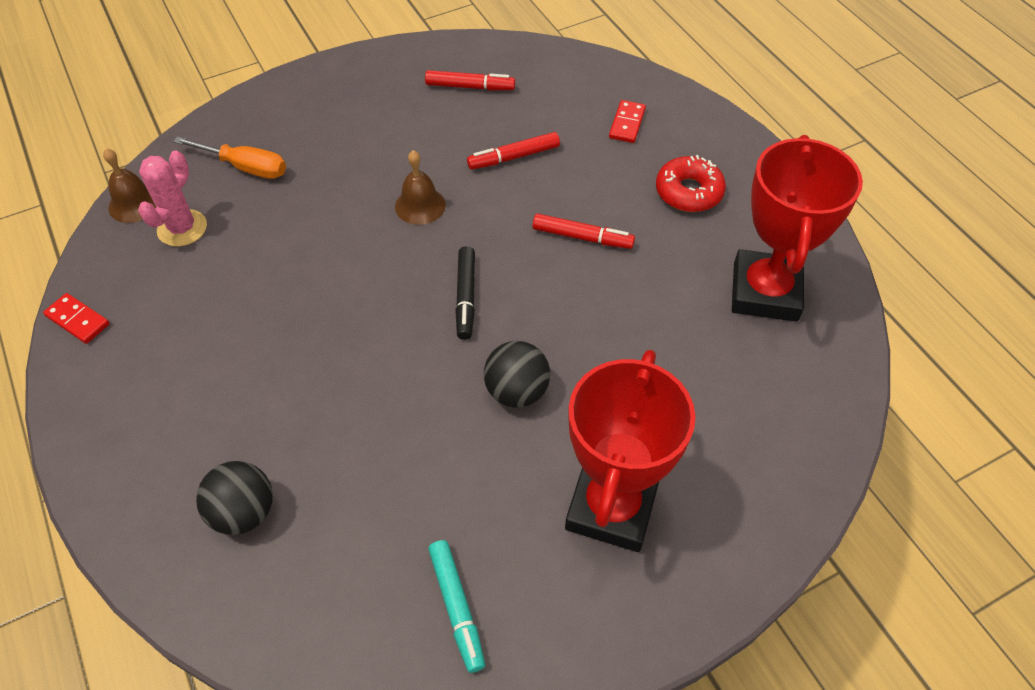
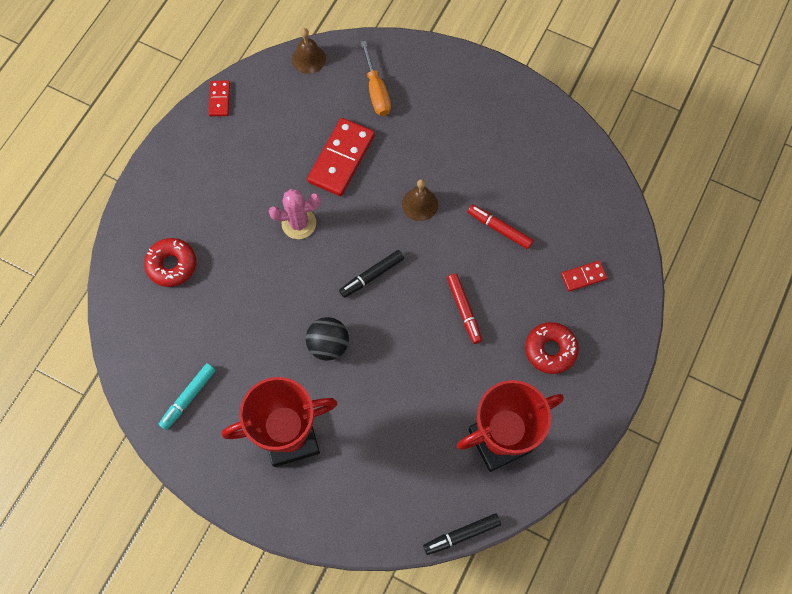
camera: 55 degrees right, 15 degrees up
(182, 228) = (310, 96): pink cactus -> pink cactus (299, 223)
(244, 512) = (172, 265): black ball -> red donut
(291, 244) = (341, 159): none -> red domino
(470, 87) = (540, 162): red marker -> none
(861, 392) = (461, 534): none -> black marker

